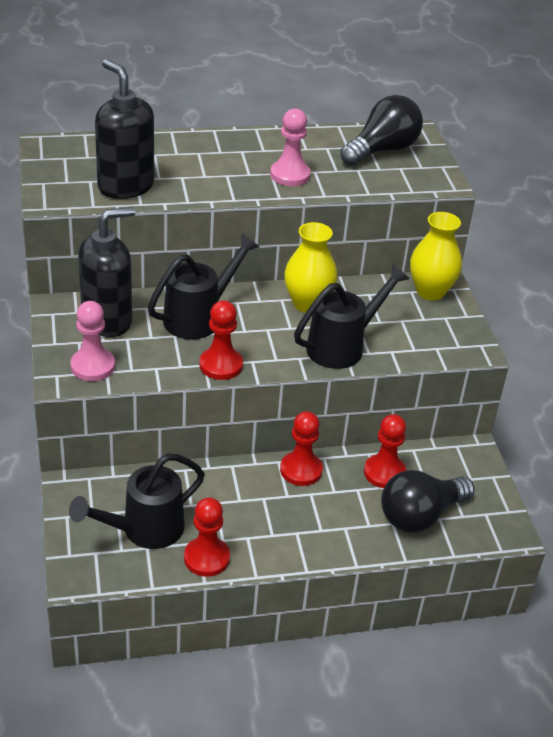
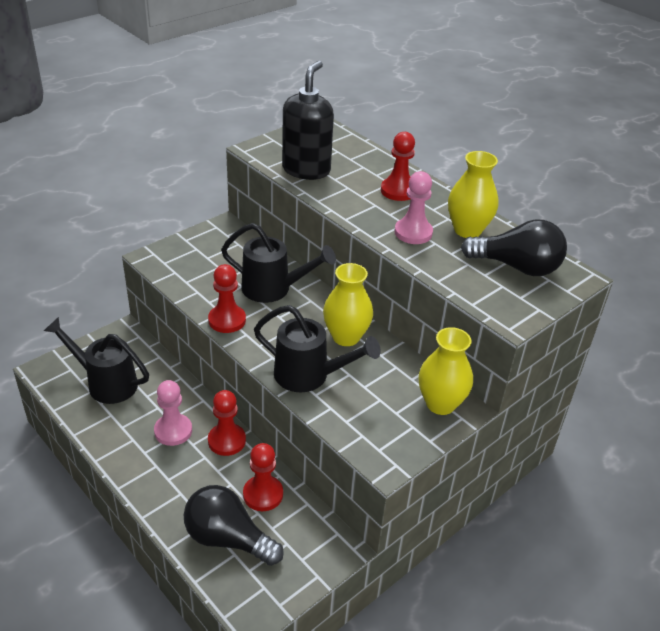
camera: 60 degrees right, 0 degrees up
(92, 366) = (175, 264): pink pawn -> pink pawn (173, 431)
(107, 320) = (230, 251): black soap dispenser -> none
(206, 558) = (97, 426): red pawn -> red pawn (398, 191)
(311, 148) = (467, 230): none -> yellow vase

